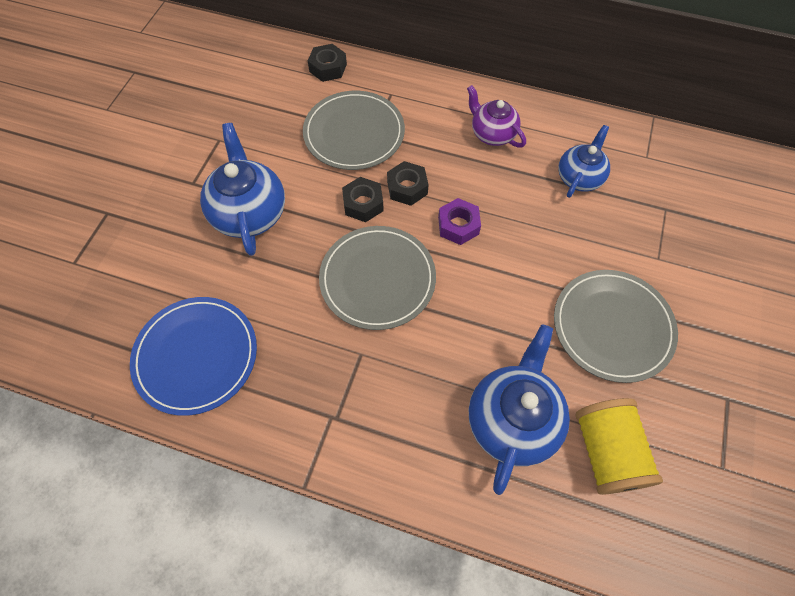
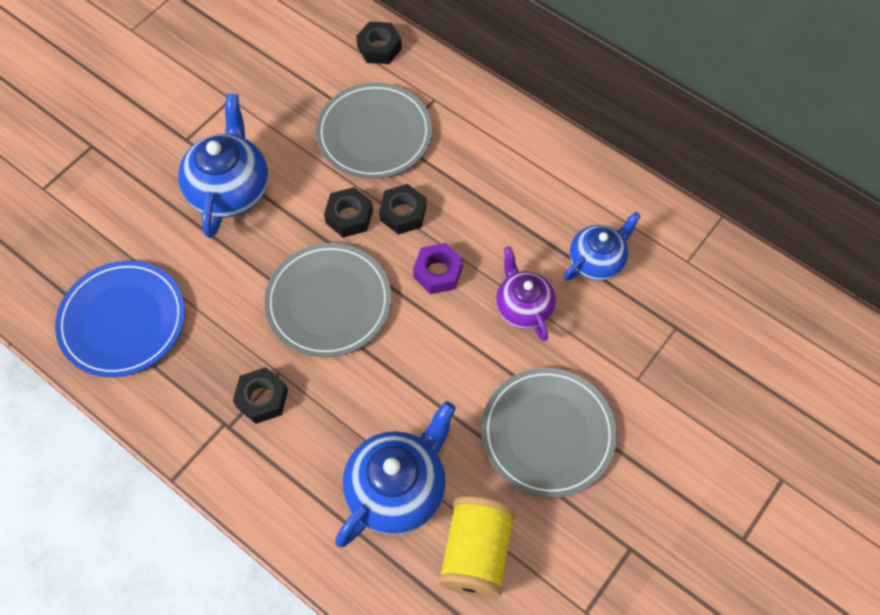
camera: 20 degrees right, 0 degrees up
(356, 382) = (262, 398): none -> black nut
(492, 134) = (524, 180): purple teapot -> purple teapot (523, 307)

